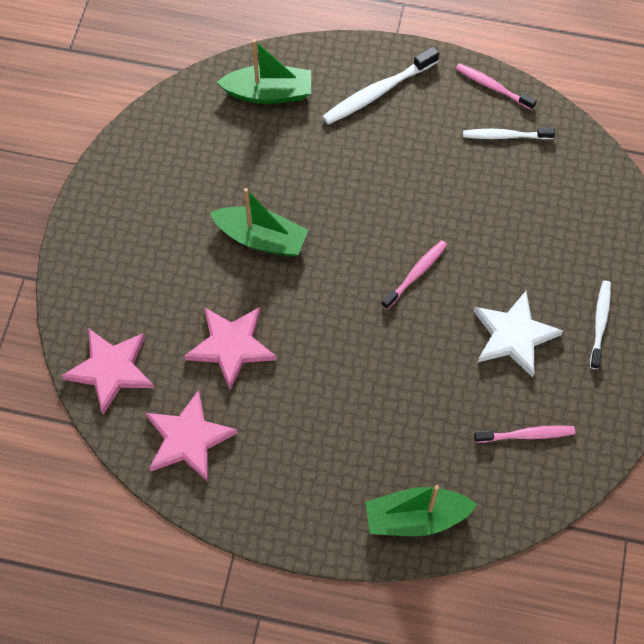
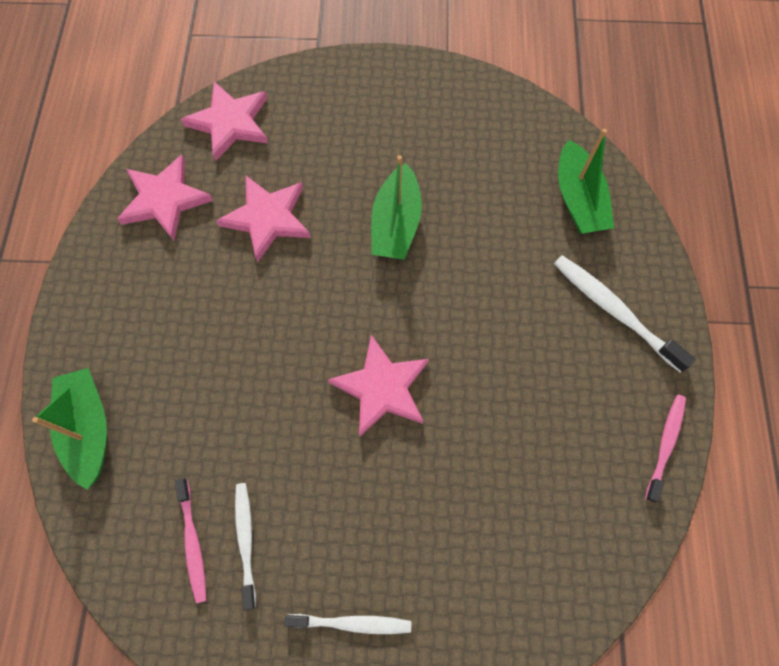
camera: 80 degrees right, 5 degrees up
(415, 274) = (382, 388): pink toothbrush -> pink star
(505, 136) = (596, 469): white toothbrush -> white toothbrush (246, 541)
(513, 336) = (319, 512): white star -> none

